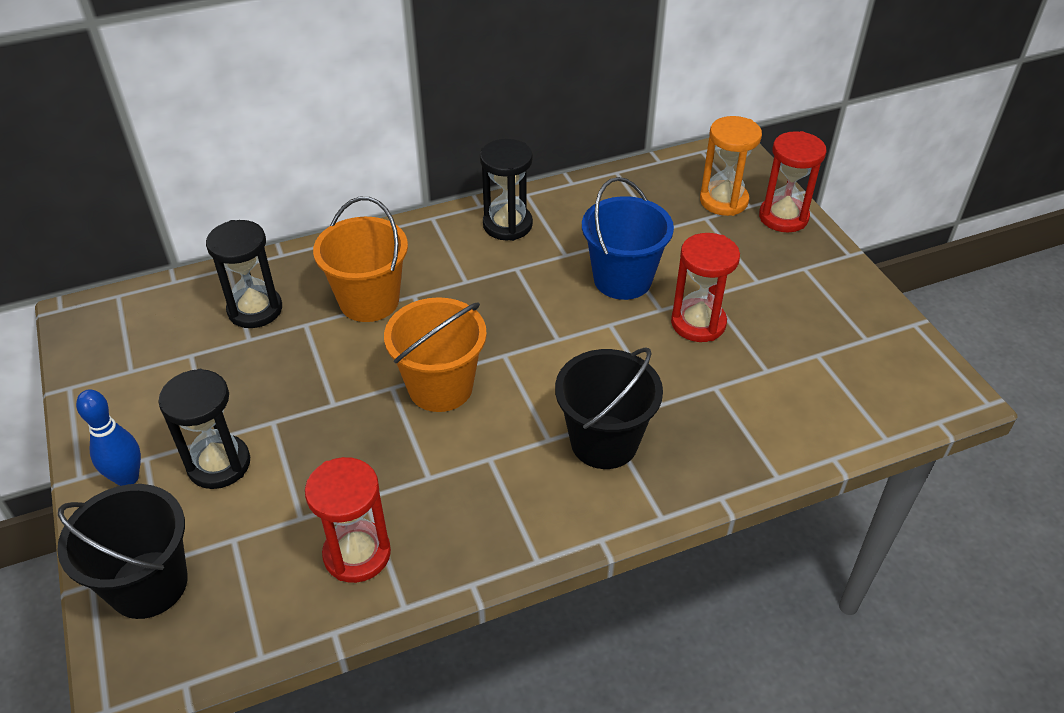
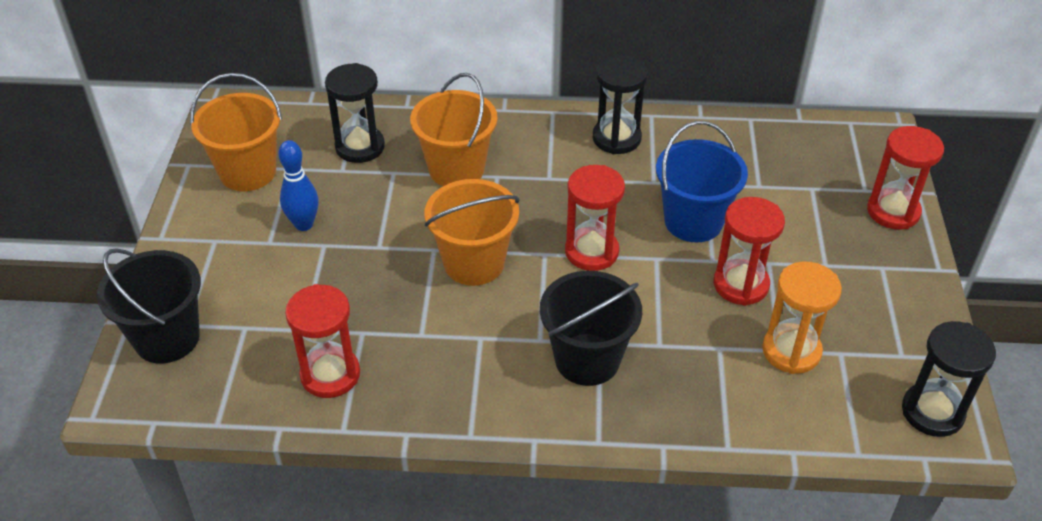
camera: 25 degrees right, 0 degrees up
(127, 478) = (193, 251): blue bowling pin -> blue bowling pin (304, 224)
(144, 373) = (248, 172): none -> orange bucket
(219, 464) = (265, 264): black hourglass -> black hourglass (932, 412)
(547, 338) = (591, 251): none -> red hourglass
(723, 201) = (841, 177): orange hourglass -> orange hourglass (791, 351)

